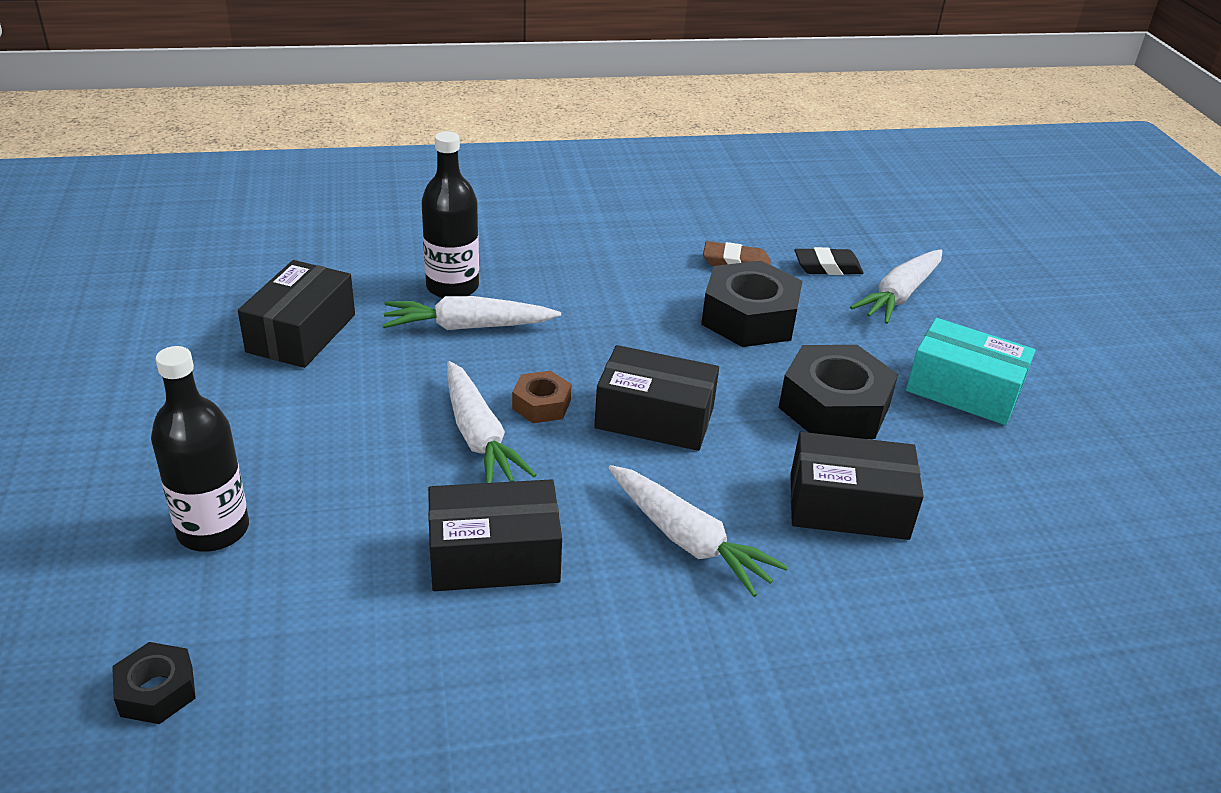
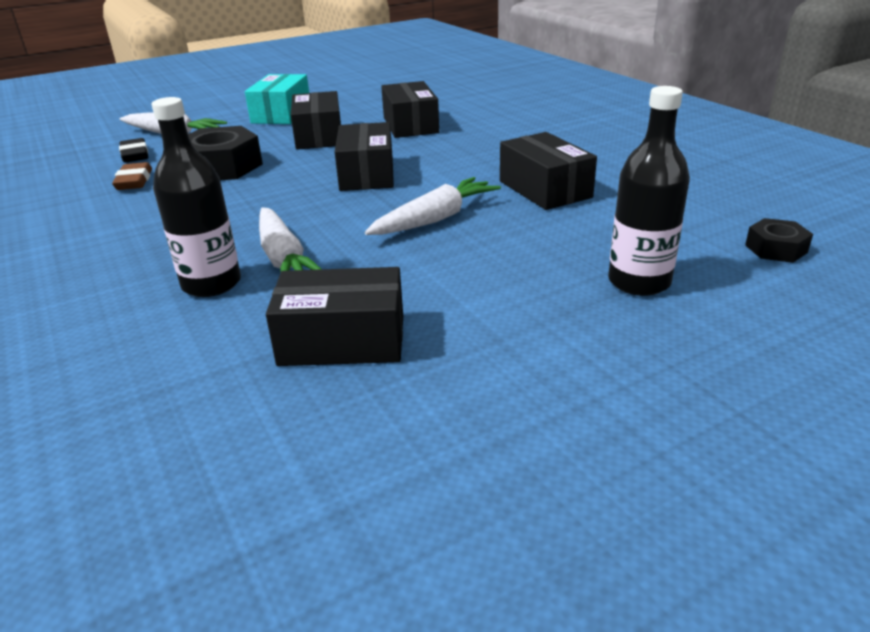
camera: 105 degrees left, 5 degrees down
(541, 405) = (379, 208): brown nut -> none
(688, 540) = (475, 150): white carrot -> none
(834, 407) = (319, 136): black nut -> black box

